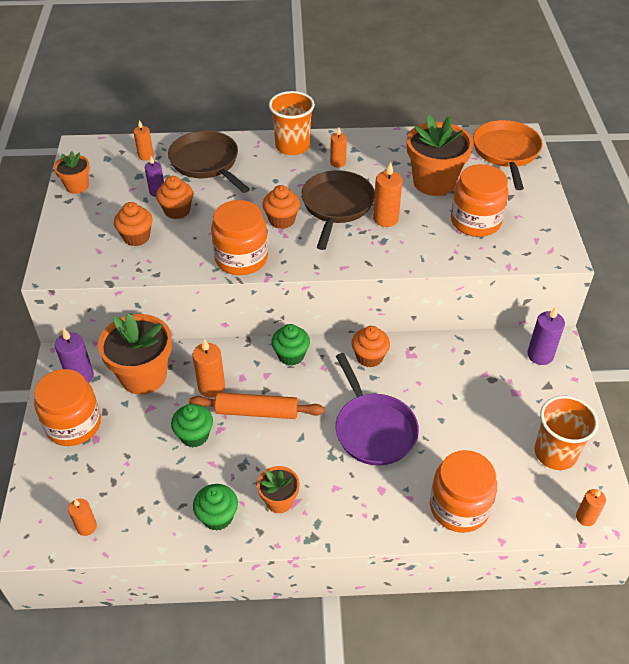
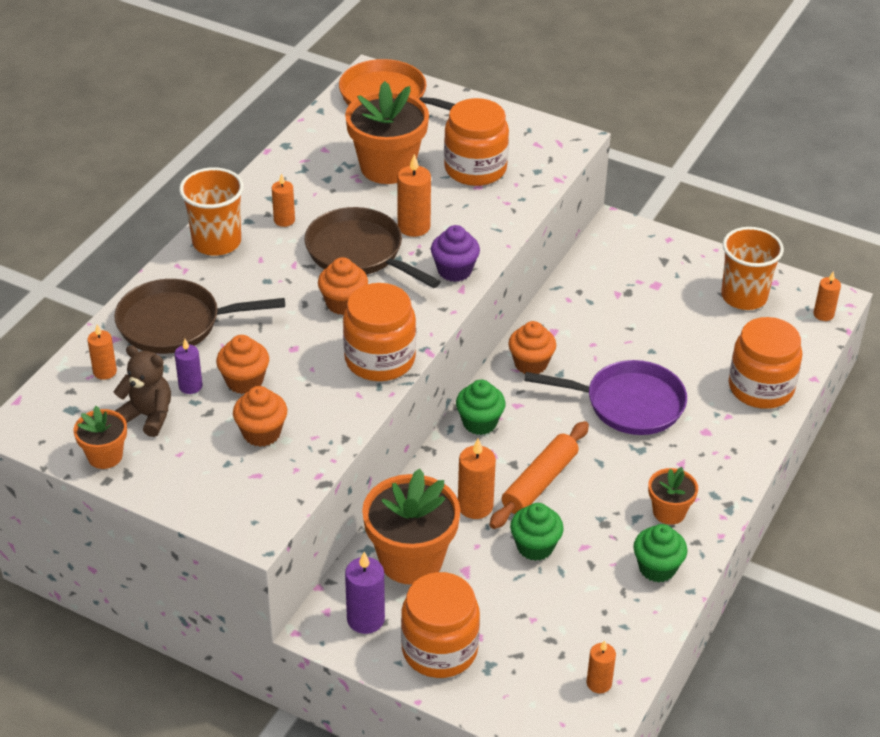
camera: 60 degrees left, 5 degrees down
(120, 187) = (148, 416): none -> brown teddy bear
(359, 256) = (454, 270): none -> purple cupcake
(540, 355) = (623, 245): purple candle -> none

